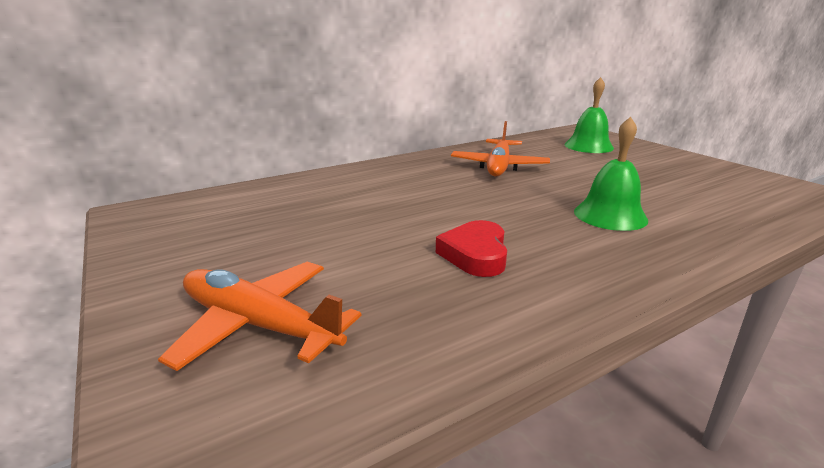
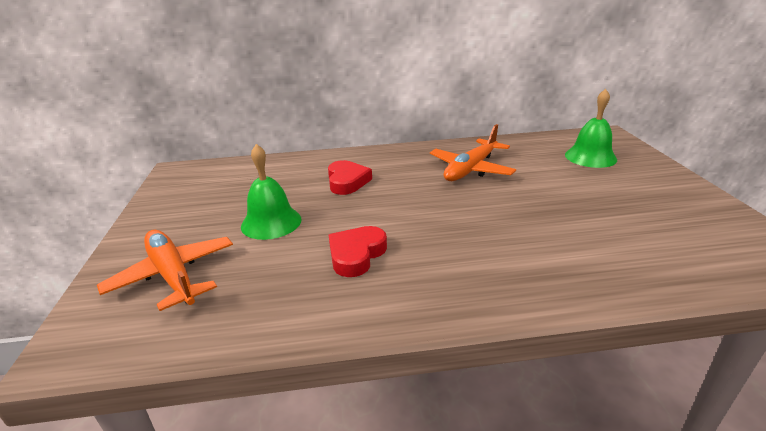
camera: 25 degrees right, 5 degrees up
(383, 192) = (347, 181): none -> red heart
(610, 215) = (513, 241): green bell -> green bell (271, 222)

